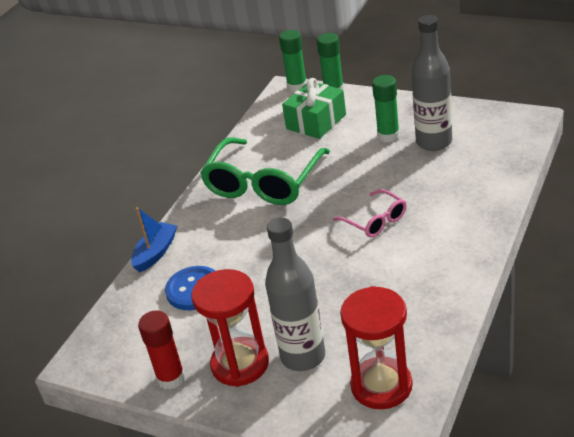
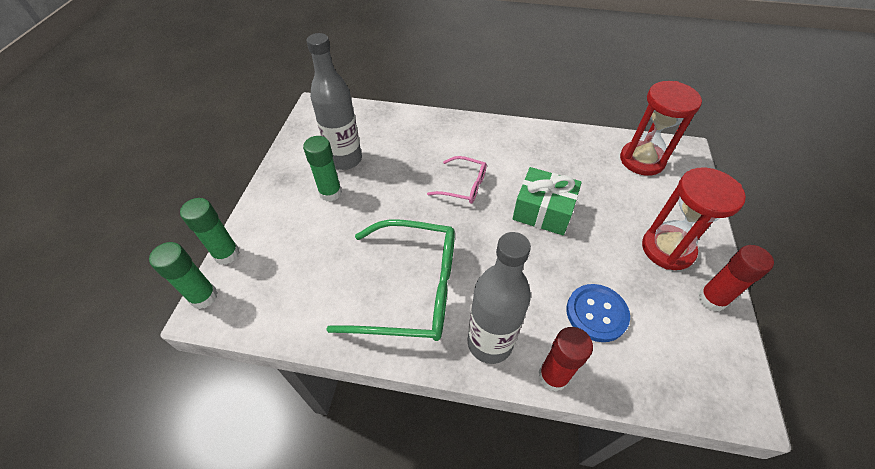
camera: 110 degrees left, 15 degrees up
(156, 253) = (553, 376): blue boat -> red glue stick
(303, 356) = (638, 208): grey bottle -> grey bottle (489, 343)
(316, 122) = (293, 260): green gift -> green gift (543, 211)
(375, 221) = (463, 186): pink glasses -> pink glasses turned 75 degrees clockwise

